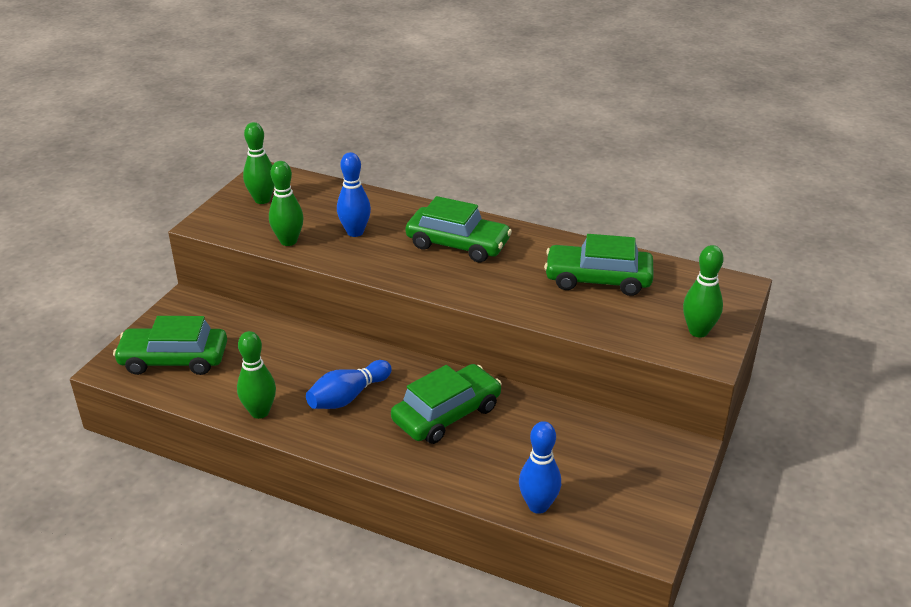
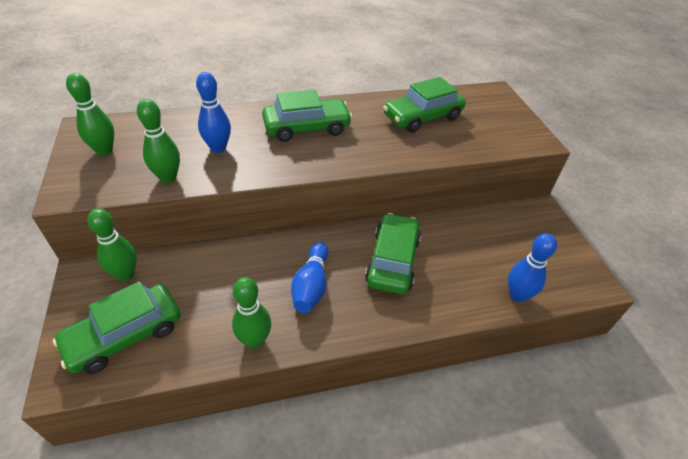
camera: 40 degrees left, 10 degrees up
(698, 331) = (514, 127): green bowling pin -> green bowling pin (126, 274)

